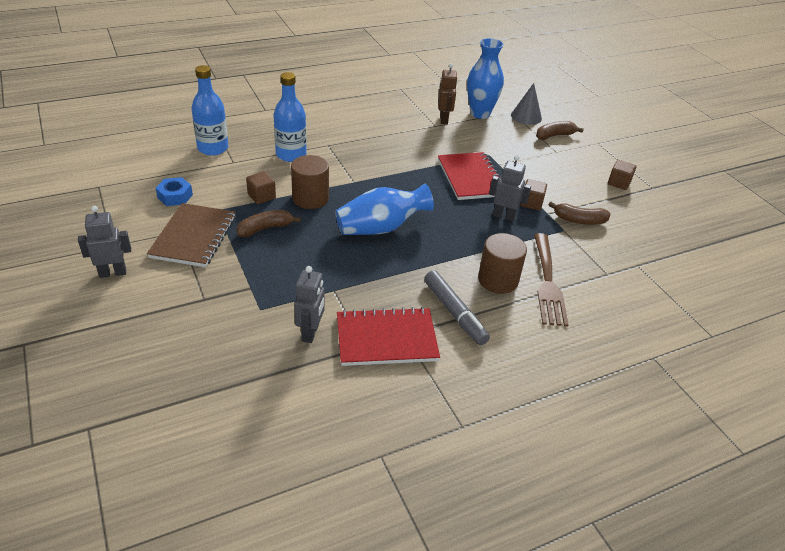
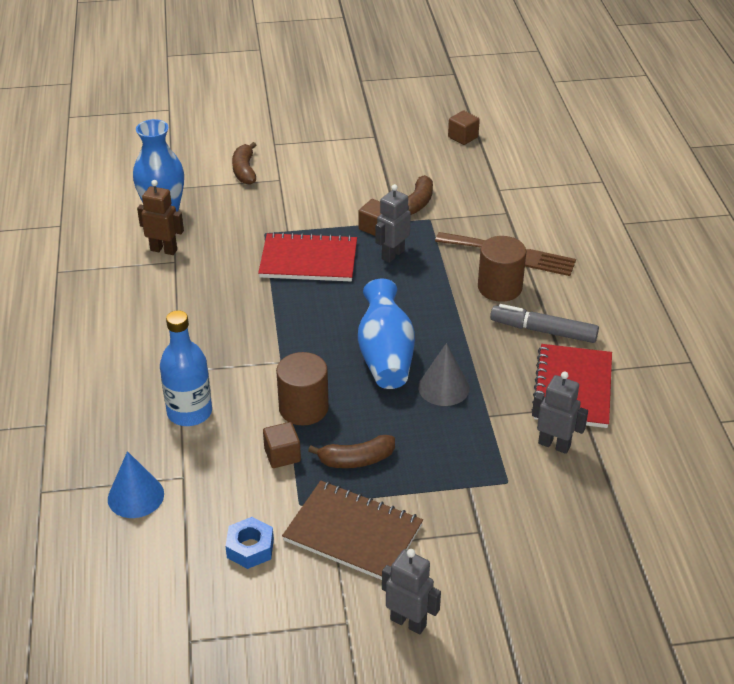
camera: 70 degrees left, 0 degrees up
(113, 273) = (408, 622): grey robot -> grey robot turned 120 degrees clockwise
(213, 148) = (136, 496): blue bottle -> blue cone
(265, 229) = (356, 460): brown banana -> brown banana turned 90 degrees counterclockwise
(454, 313) = (543, 331): grey marker -> grey marker turned 150 degrees counterclockwise
(526, 116) = (190, 180): grey cone -> grey cone (443, 387)
(619, 183) = (359, 155): brown cube -> brown cube (463, 137)

